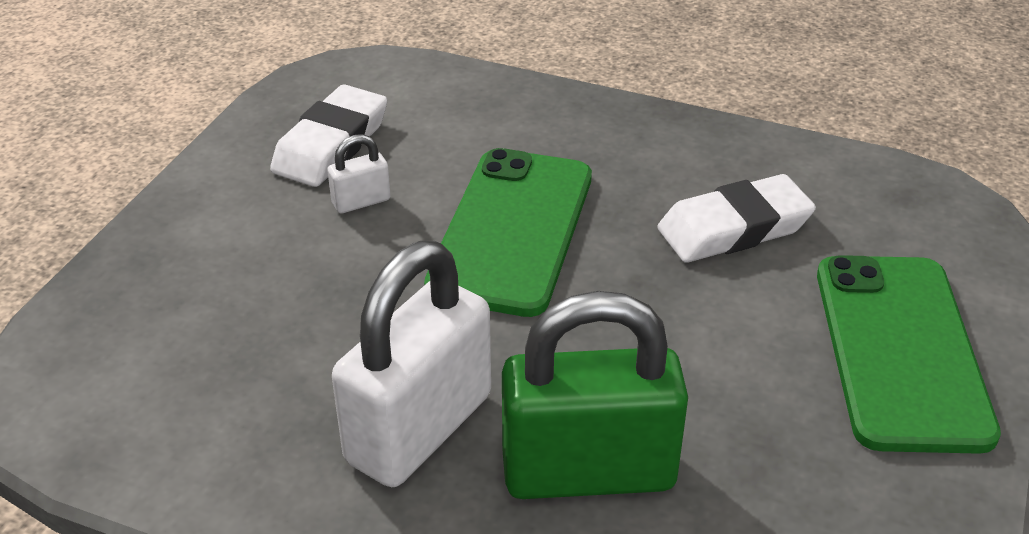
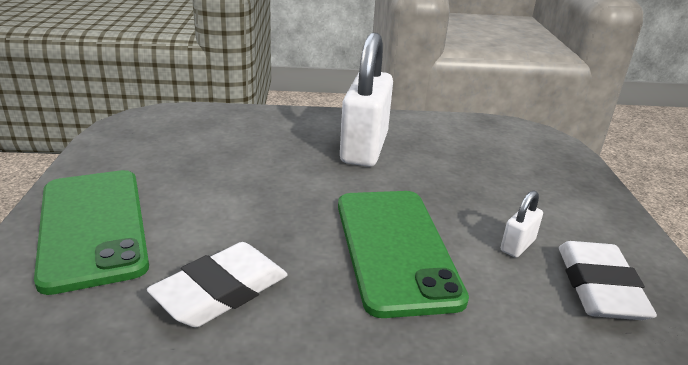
camera: 155 degrees right, 10 degrees down
(588, 471) = (276, 147): green padlock -> none

